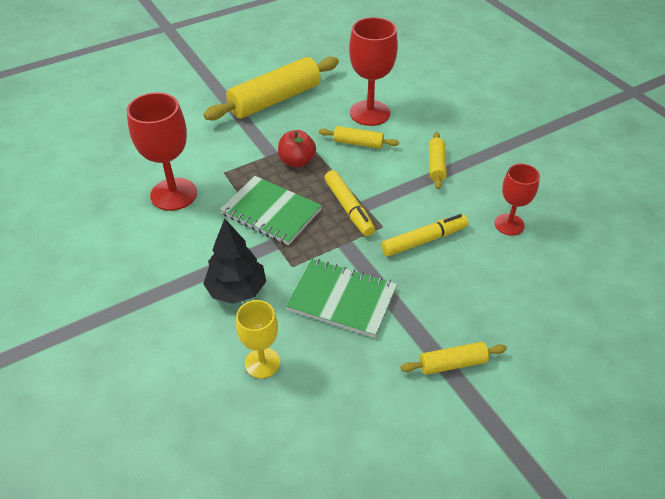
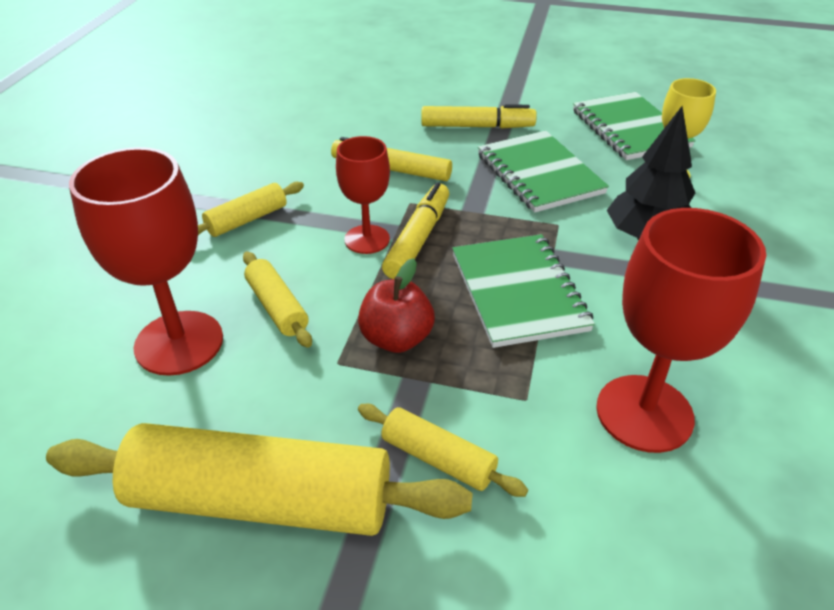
camera: 135 degrees left, 5 degrees down
(330, 402) = (629, 129): none -> green notebook
(430, 317) = (477, 126): none -> yellow marker
(452, 364) = (502, 101): yellow rolling pin -> yellow rolling pin (438, 458)
(509, 224) = (295, 137): red goblet -> red goblet (367, 239)

